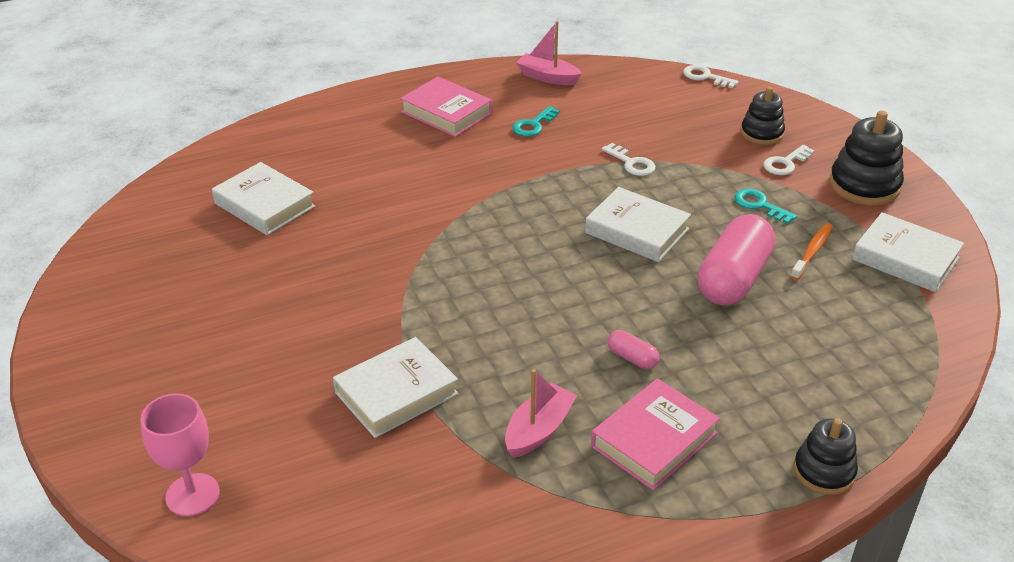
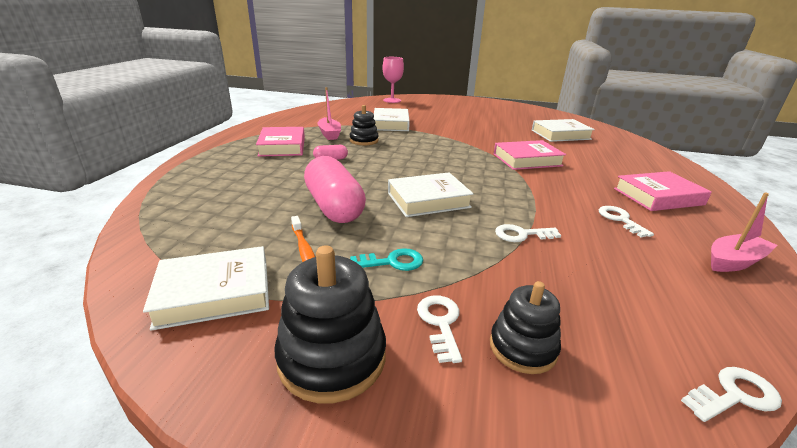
camera: 125 degrees right, 10 degrees down
(425, 205) = (527, 160): none -> pink book
(533, 125) = (620, 220): turquoise key -> white key
(824, 471) = (191, 165): black stacking toy -> black stacking toy (364, 140)

